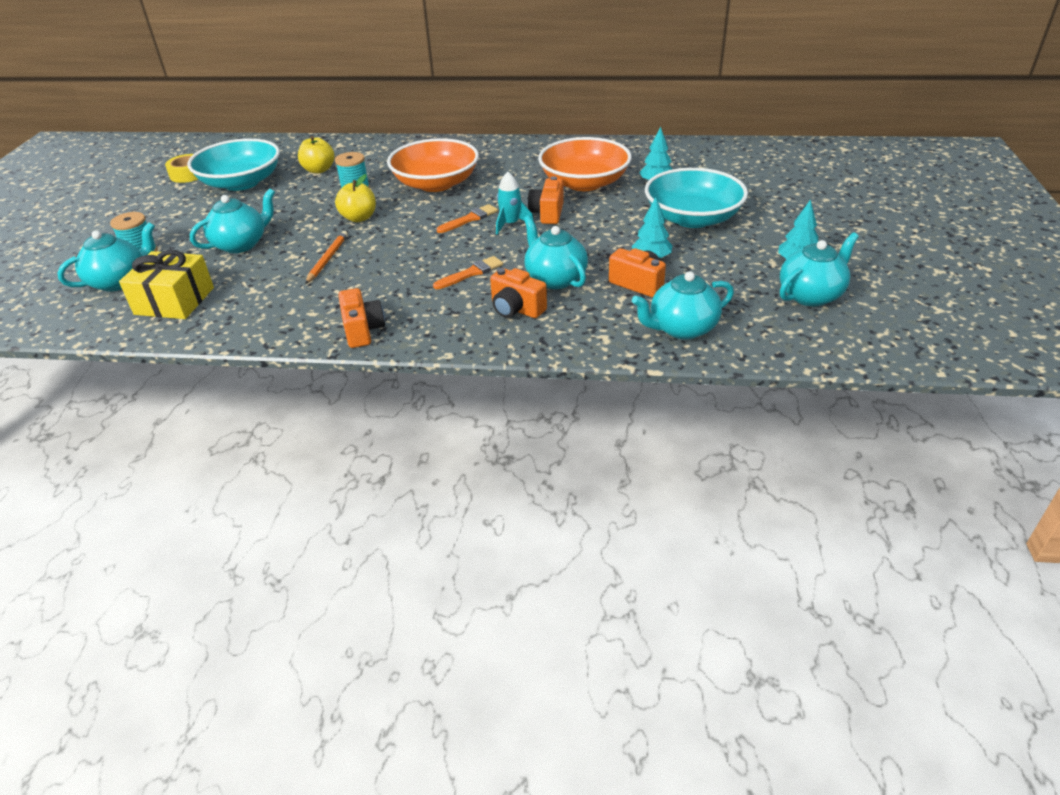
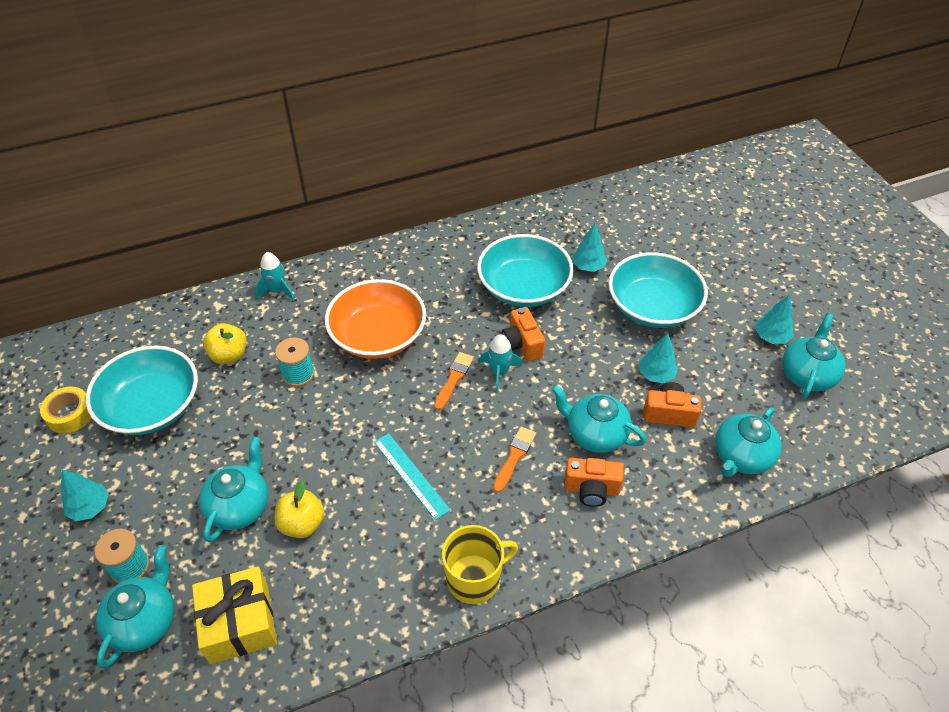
camera: 30 degrees left, 10 degrees up
(150, 219) = (90, 507): none -> turquoise tree
(327, 259) = (356, 492): orange pencil -> none
(359, 218) = (338, 417): yellow apple -> yellow apple (302, 524)
(363, 330) = (474, 579): orange camera -> yellow mug
(378, 261) = (410, 475): none -> turquoise ruler
(388, 146) = (277, 291): none -> turquoise rocket
(584, 183) = (523, 287): orange bowl -> turquoise bowl

